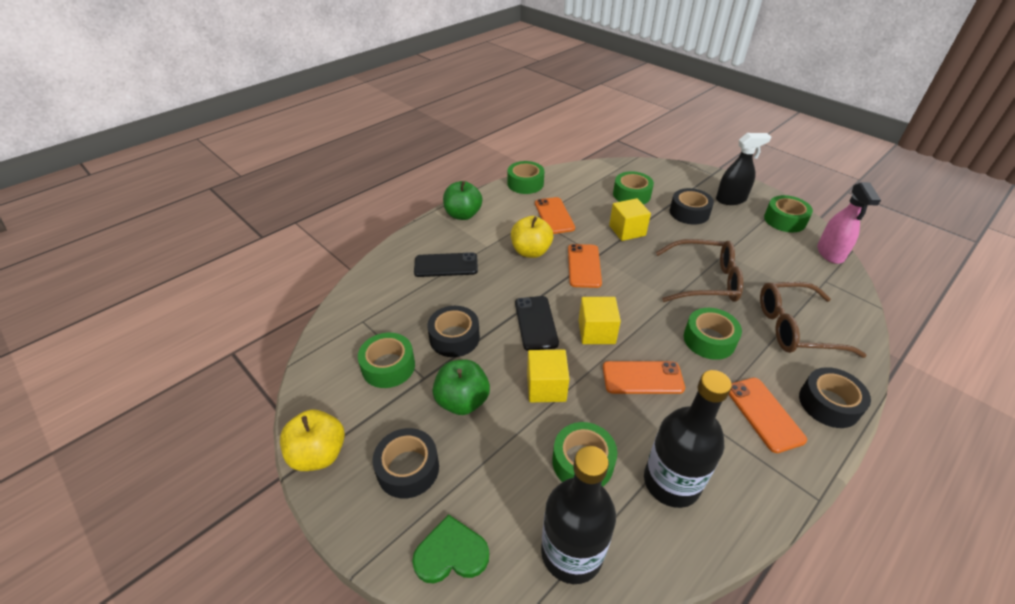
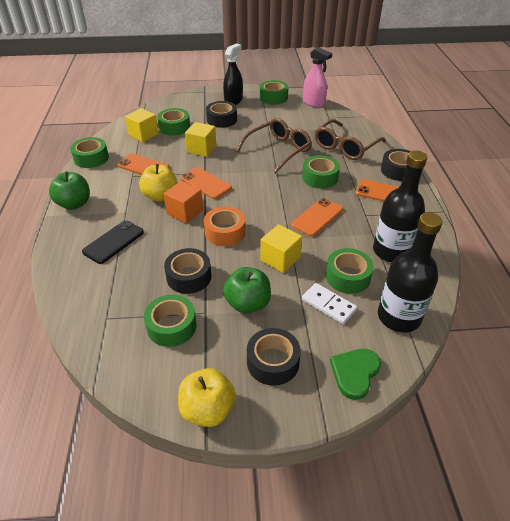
camera: 50 degrees left, 0 degrees up
(524, 470) = (328, 305): none -> white domino
(529, 280) = (185, 212): none -> orange cube
(536, 323) = (225, 232): black phone -> orange tape
(596, 332) = (264, 212): yellow cube -> yellow cube (143, 134)

